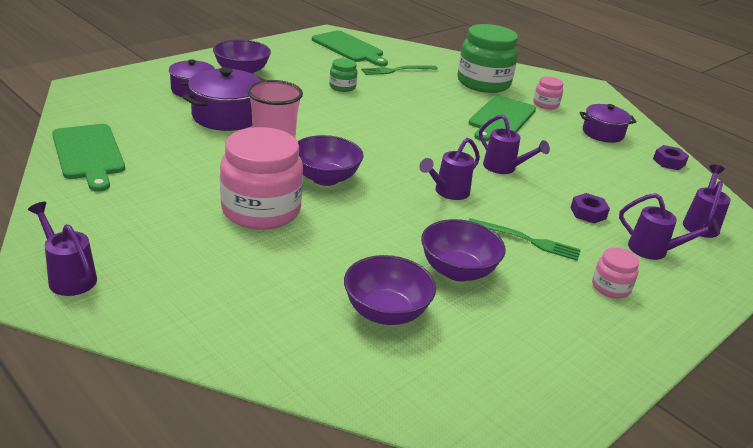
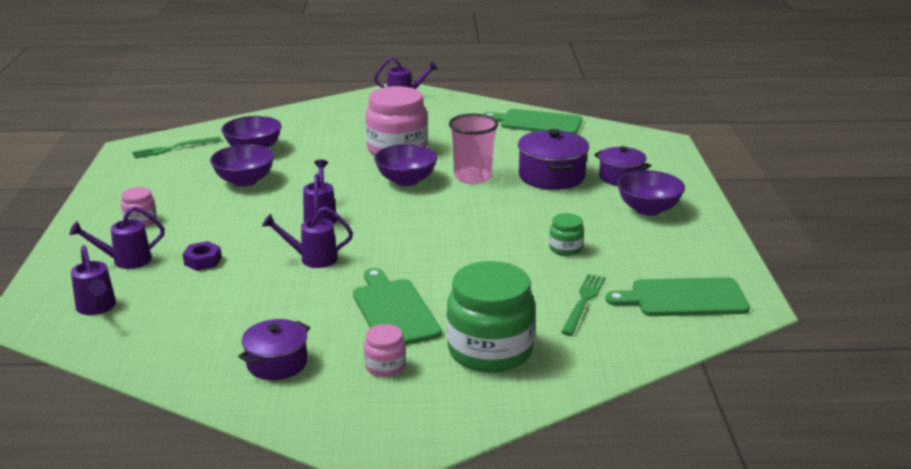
camera: 135 degrees right, 5 degrees down
(527, 240) = (225, 218): green fork -> green fork (174, 148)
(669, 162) = (172, 368): purple nut -> none

